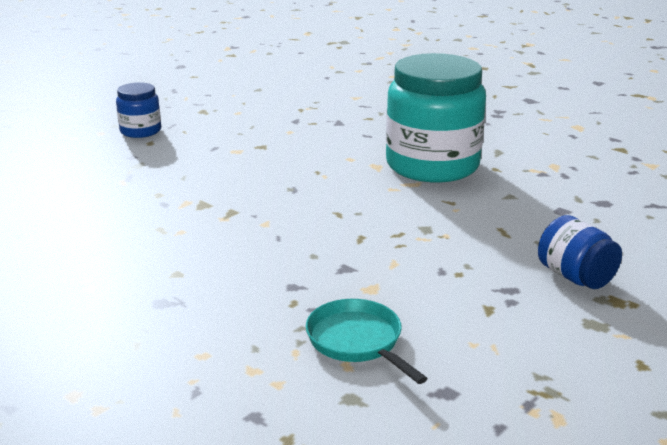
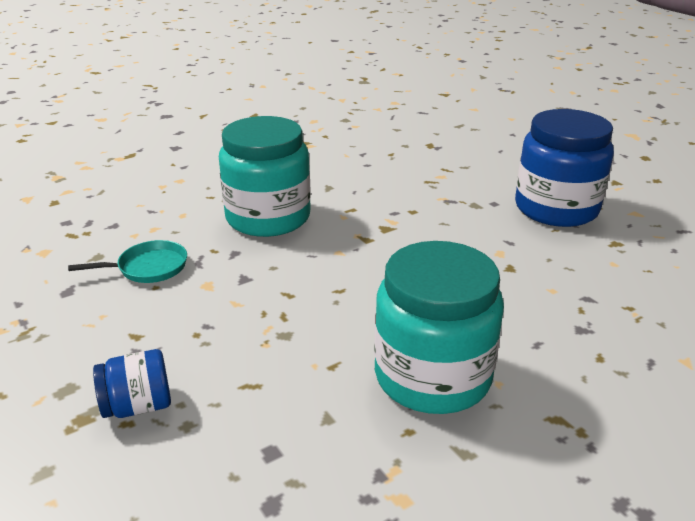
camera: 105 degrees right, 5 degrees up
(140, 131) = (556, 208): blue jar -> blue jar, size x2.09
(195, 280) = (268, 217): none -> turquoise jar

